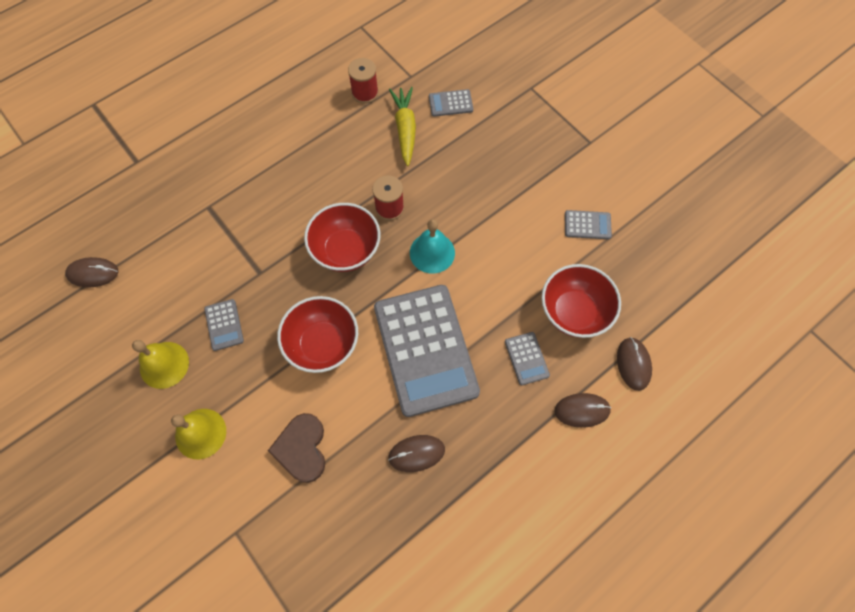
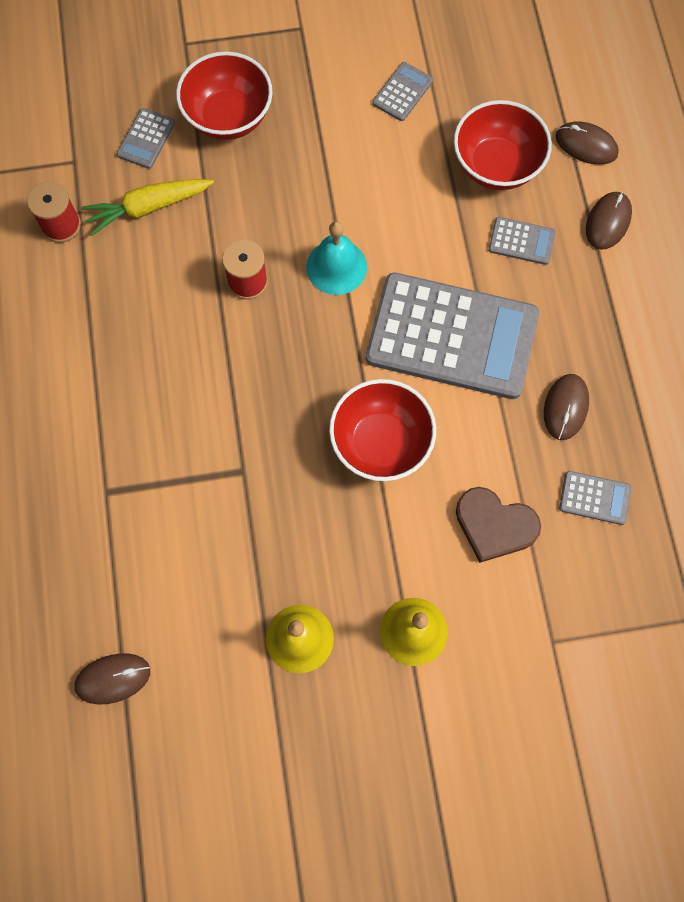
camera: 60 degrees left, 5 degrees up
(93, 273) = (113, 678): brown mouse -> brown mouse turned 45 degrees clockwise
(224, 325) = (288, 544): grey calculator -> grey calculator (594, 498)
(346, 250) = (274, 358): red bowl -> red bowl (228, 117)
(405, 129) = (148, 208): yellow carrot -> yellow carrot turned 45 degrees counterclockwise

